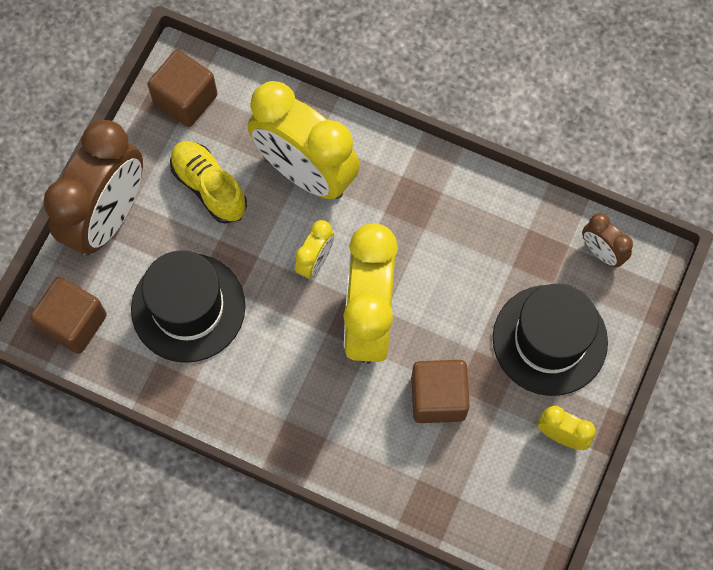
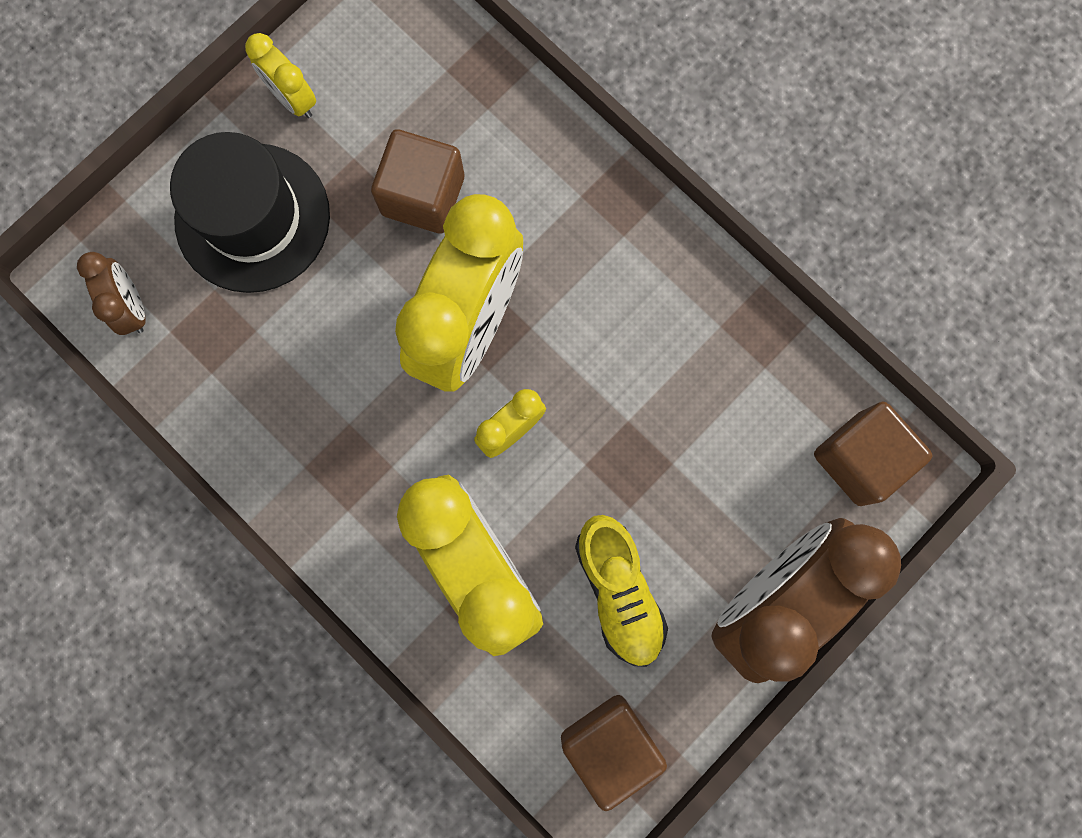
camera: 160 degrees left, 10 degrees up
(188, 307) = (701, 426): black hat -> none

